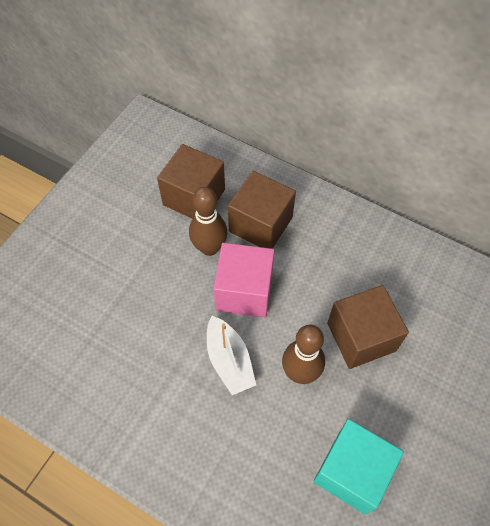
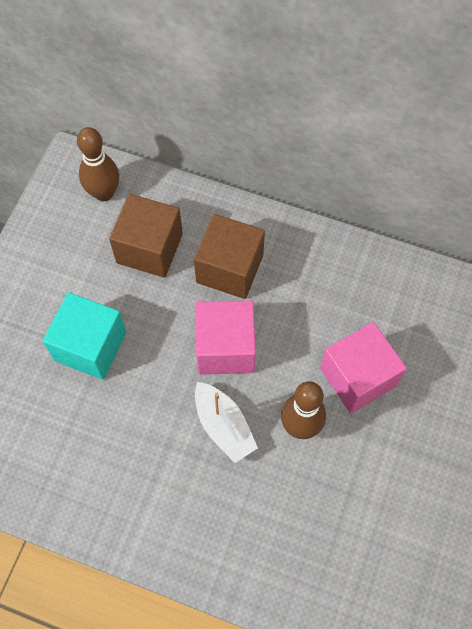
camera: 10 degrees left, 5 degrees up
(209, 248) = (178, 304): brown bowling pin -> brown bowling pin (104, 193)
(352, 472) = (369, 518): turquoise cube -> turquoise cube (90, 346)
(361, 337) = (358, 377): brown cube -> pink cube

